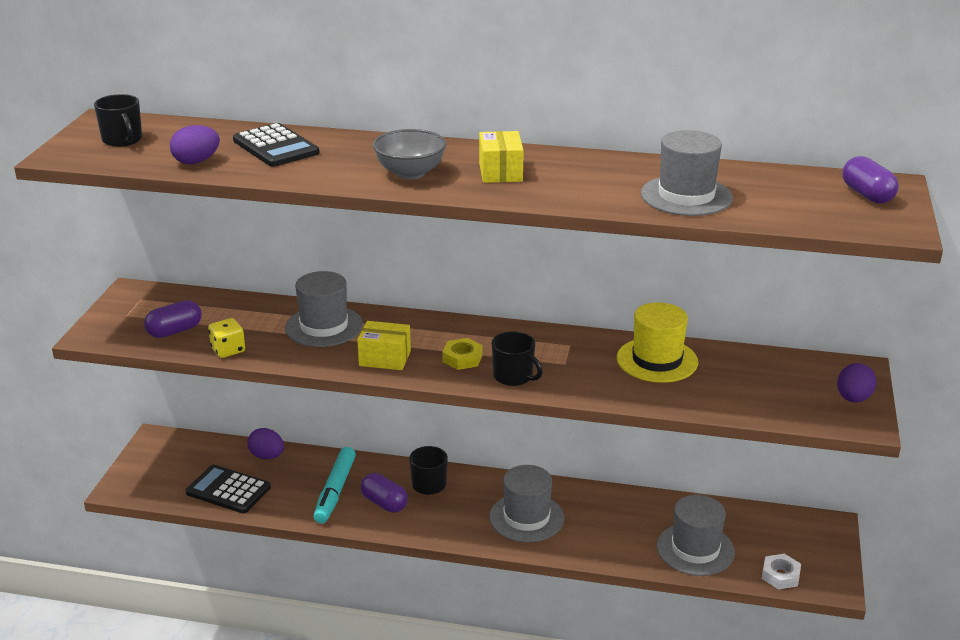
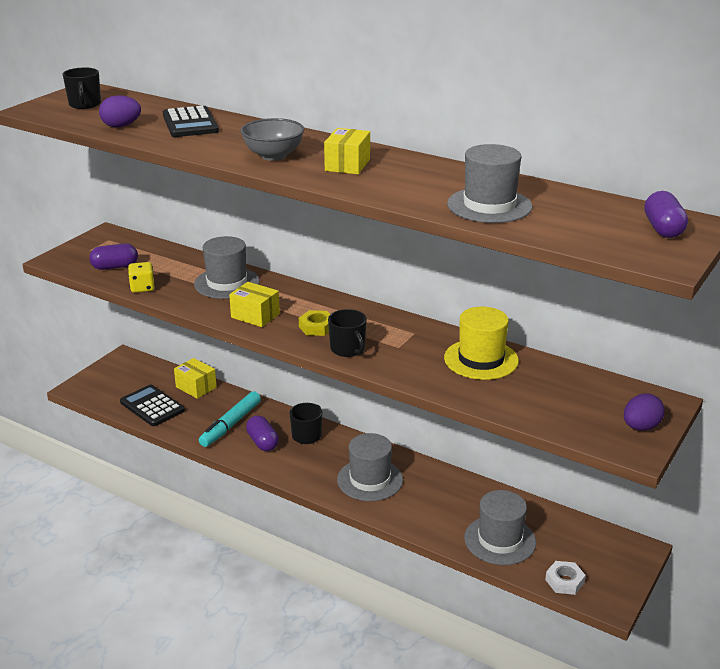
camera: 20 degrees right, 0 degrees up
(267, 456) = (196, 387): purple egg -> yellow box

